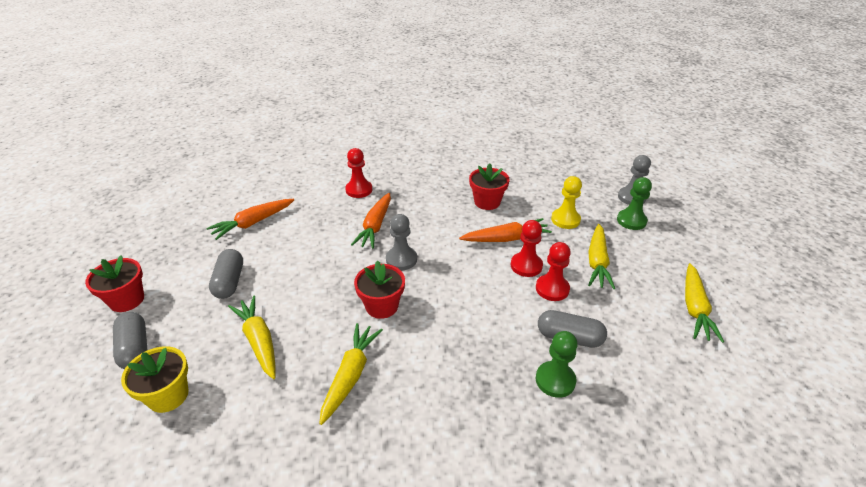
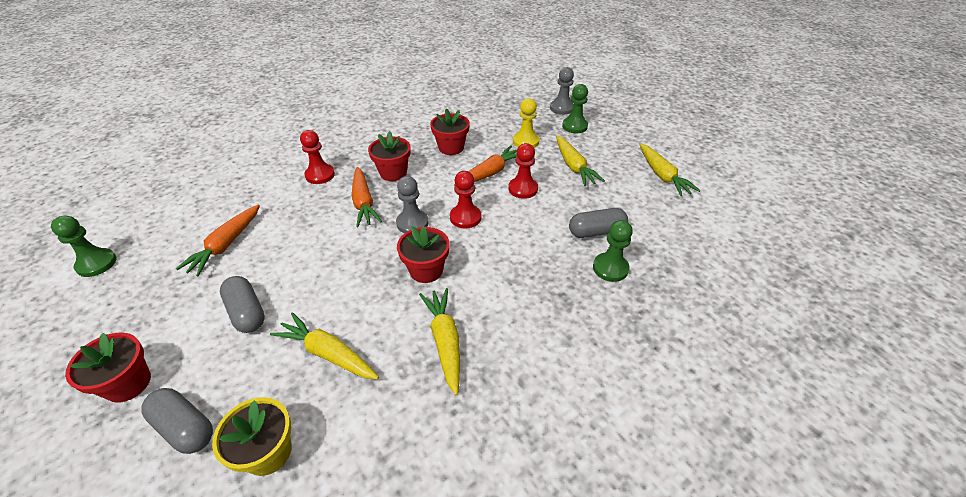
camera: 30 degrees left, 5 degrees up
(168, 205) = (96, 264): none -> green pawn
(418, 208) = (393, 173): none -> red flower pot
(552, 289) = (556, 199): red pawn -> red pawn (465, 217)

